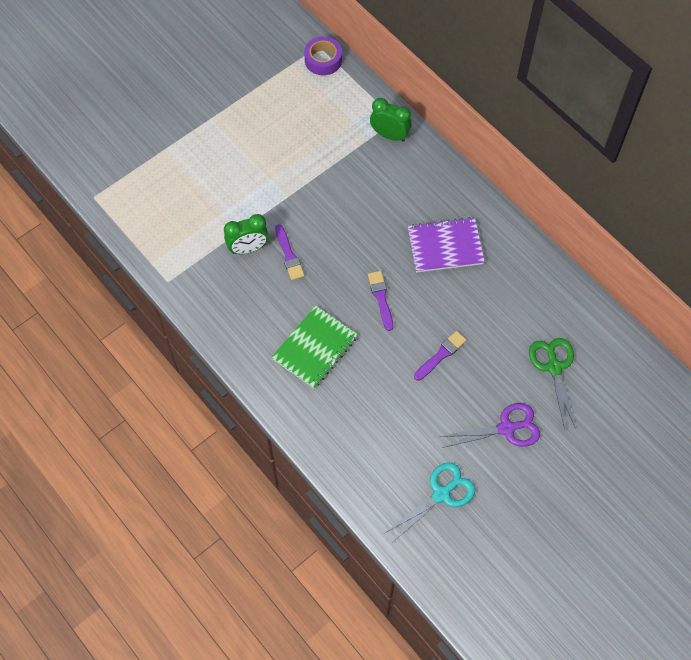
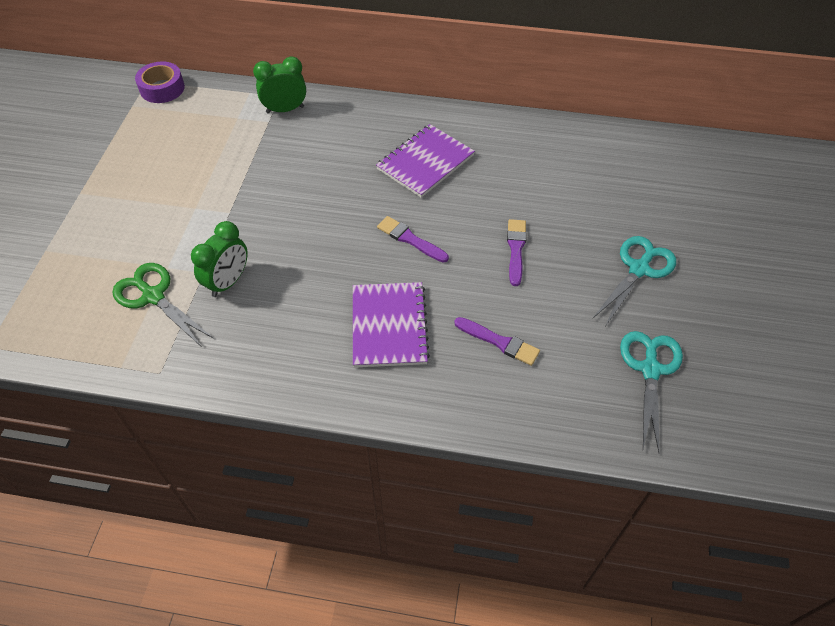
camera: 40 degrees left, 10 degrees down
(289, 255) = (279, 261): purple brush -> purple brush (499, 342)
(315, 348) = (389, 326): green notebook -> purple notebook
(506, 428) = (639, 269): purple scissors -> turquoise scissors
(554, 367) = (620, 194): green scissors -> green scissors (153, 296)

